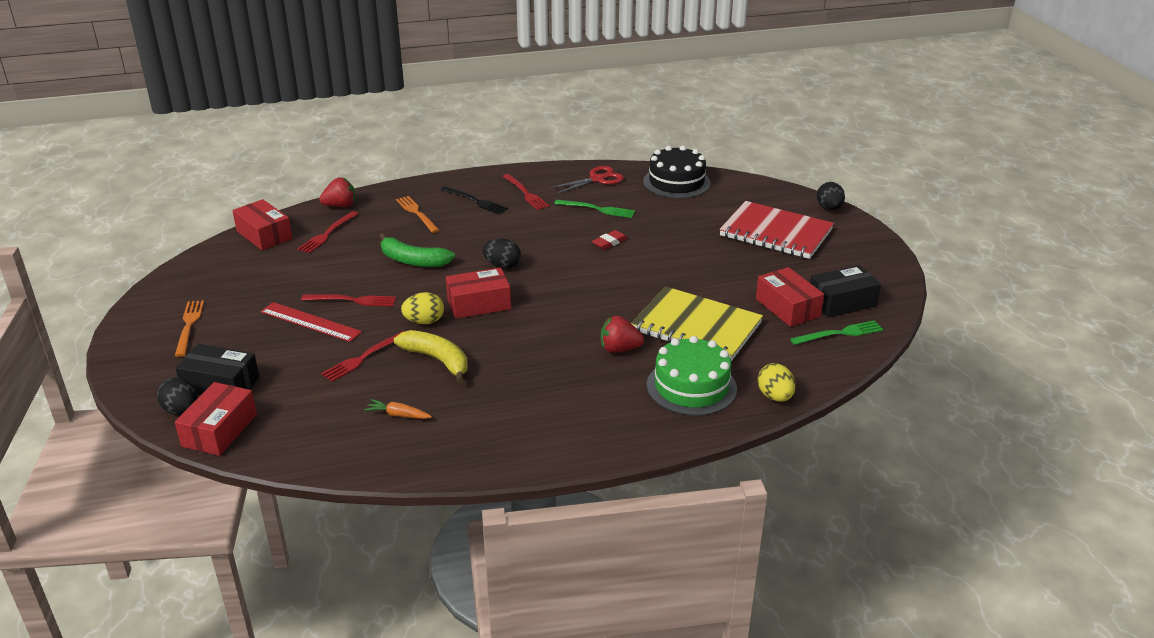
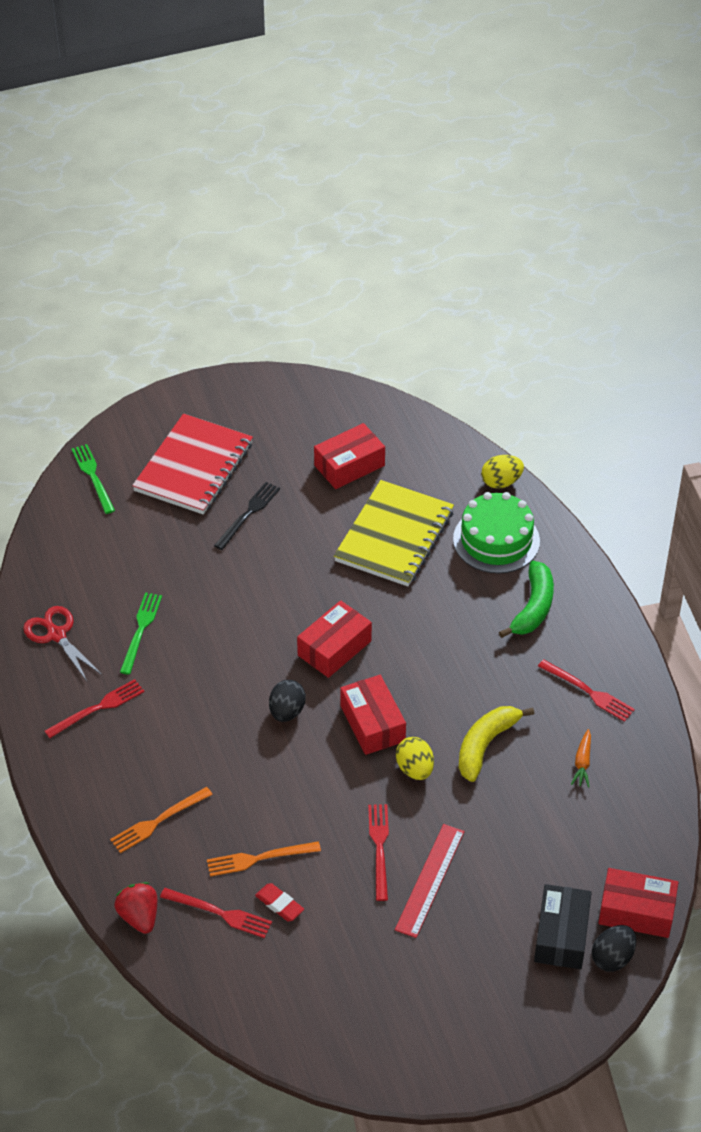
camera: 95 degrees left, 15 degrees up
(189, 326) = (455, 1006): orange fork -> orange fork (259, 858)
(264, 235) = (227, 989): red box -> red box (334, 648)
(363, 357) = (491, 812): red fork -> red fork (588, 692)
(413, 260) = (282, 804): green banana -> green banana (533, 607)
(475, 201) = (121, 760): black fork -> black fork (248, 514)
(609, 242) = (225, 614): red eraser -> red eraser (279, 904)
(619, 349) = (442, 596): red strawberry -> none
(676, 182) = (65, 554): black cake -> none
(829, 208) = (132, 419): black egg -> none
(840, 333) = (391, 431): green fork -> green fork (93, 476)
(842, 302) = (334, 425): black box -> none

